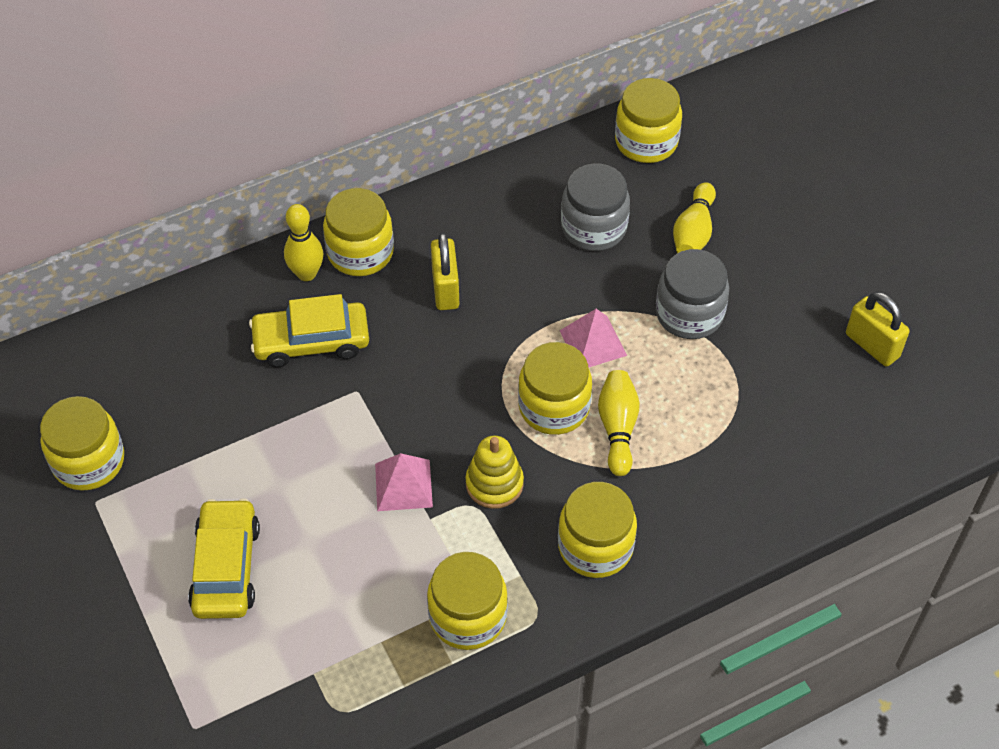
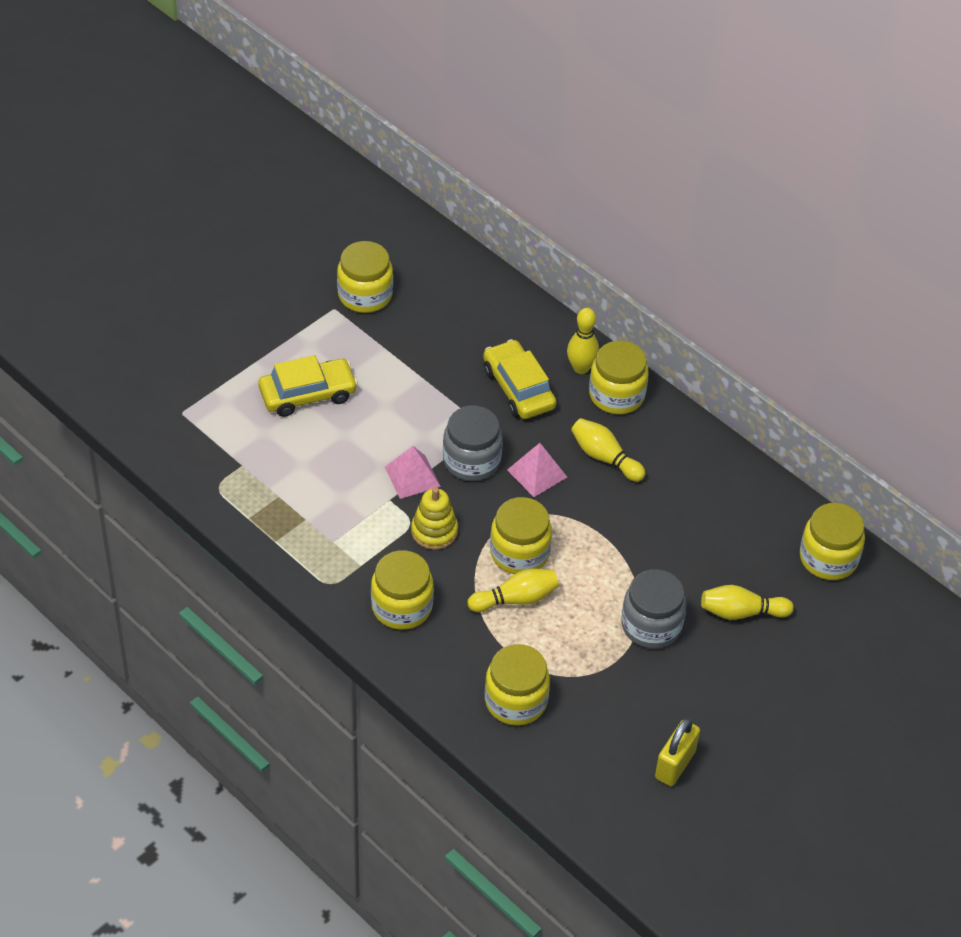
camera: 70 degrees right, 5 degrees down
(445, 289) = (604, 457): yellow padlock -> yellow bowling pin
(468, 616) = (315, 542): yellow jar -> yellow jar (515, 701)
(593, 228) = (713, 541): grey jar -> grey jar (471, 461)
(593, 342) = (593, 565): pink pyramid -> pink pyramid (537, 473)

